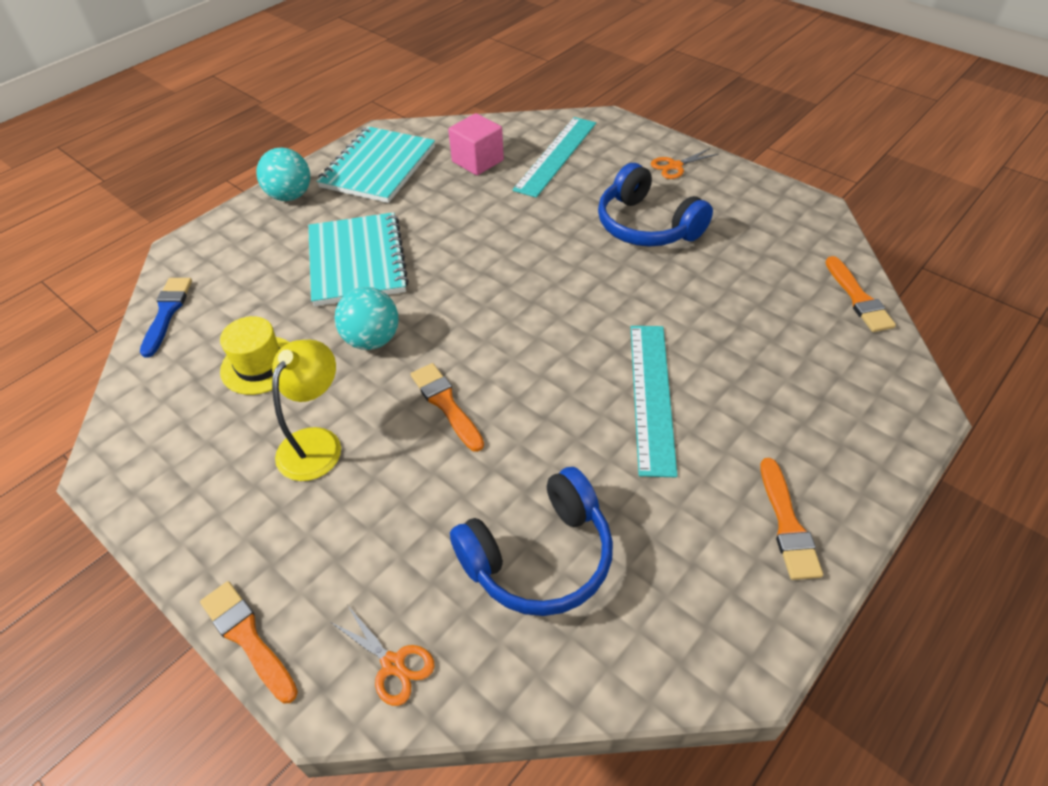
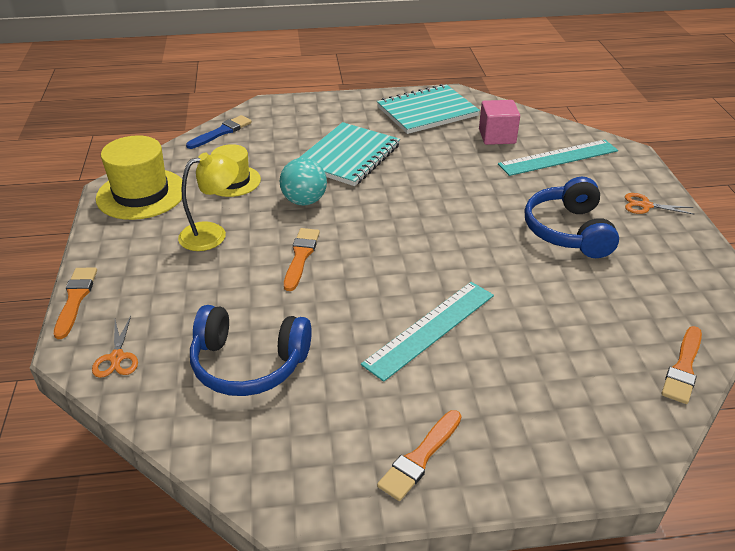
camera: 40 degrees right, 10 degrees down
(160, 451) = (141, 194): none -> yellow hat
(290, 196) = (355, 104): turquoise ball -> none

